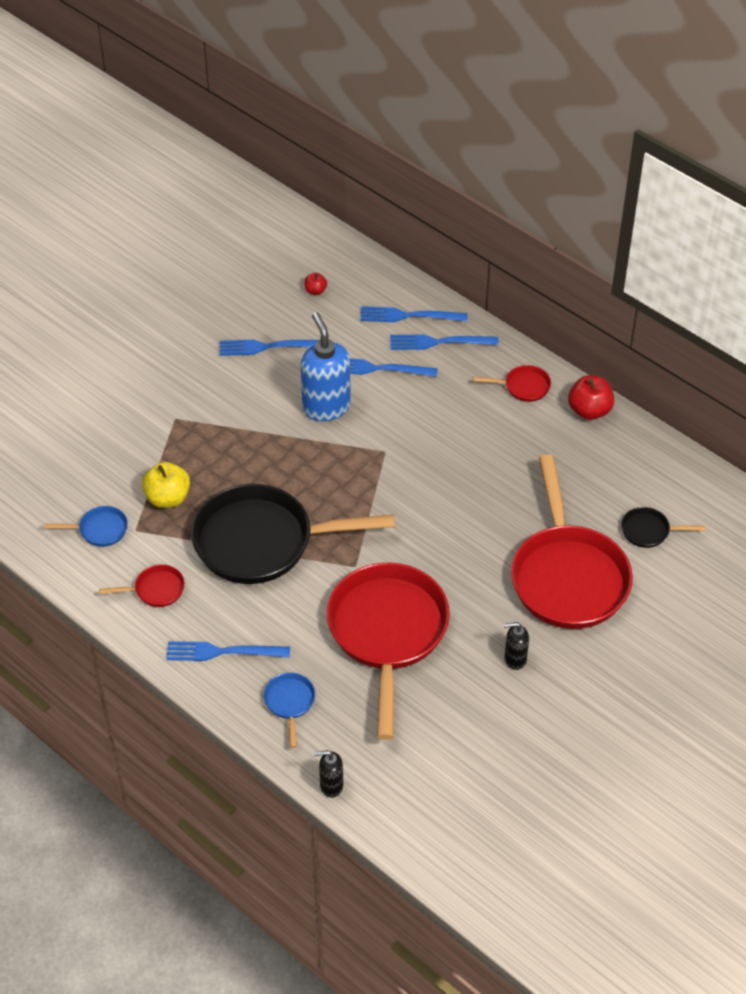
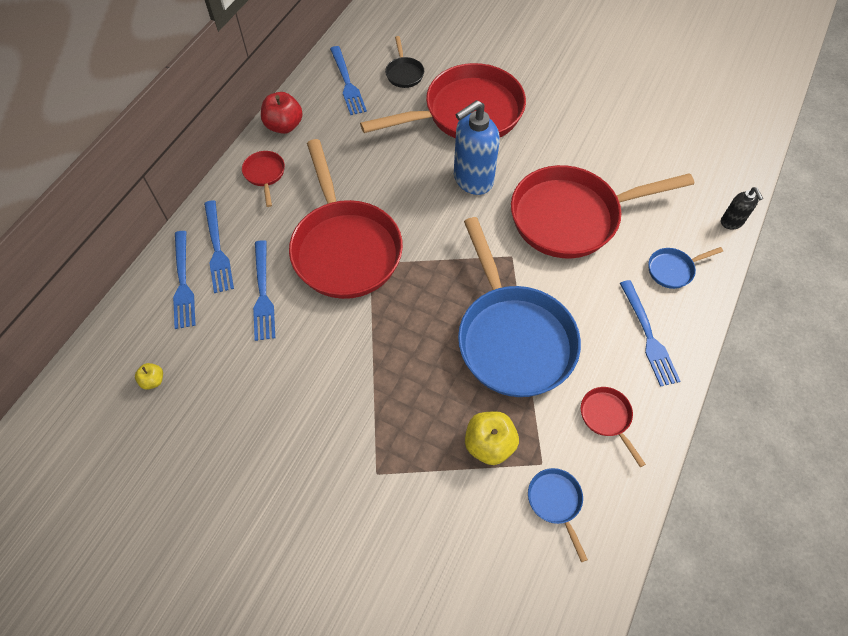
camera: 105 degrees left, 10 degrees up
(262, 542) = (512, 338): black pan -> blue pan
(267, 347) = (249, 406): blue fork -> blue fork (347, 83)
(315, 291) = (153, 380): red apple -> yellow apple
(326, 407) = (325, 327): blue soap dispenser -> blue soap dispenser (472, 180)
(409, 435) = (345, 248): none -> red pan
(515, 659) = (558, 132): black soap dispenser -> none

